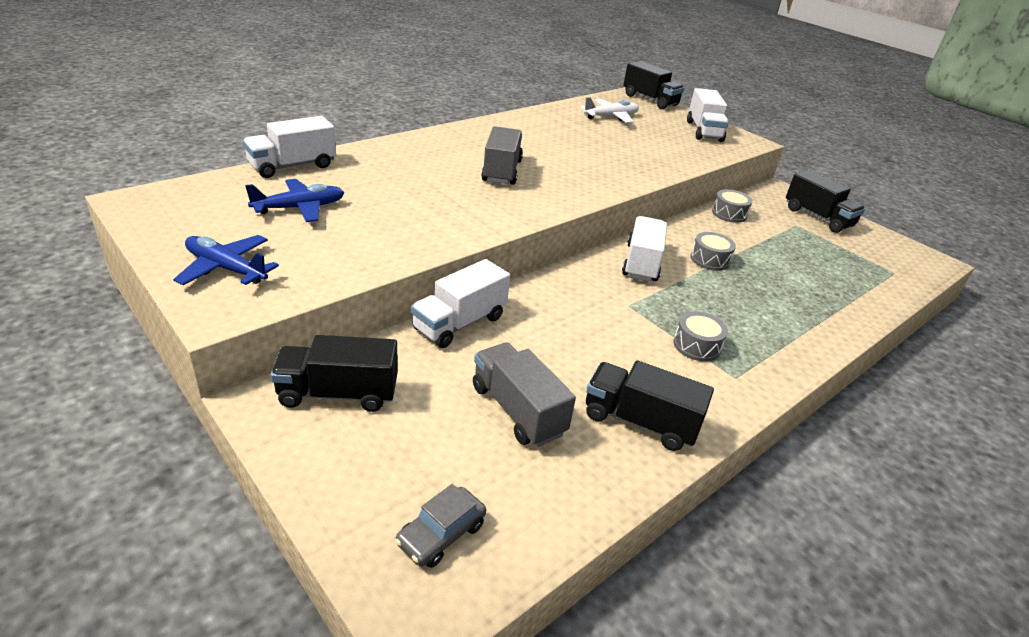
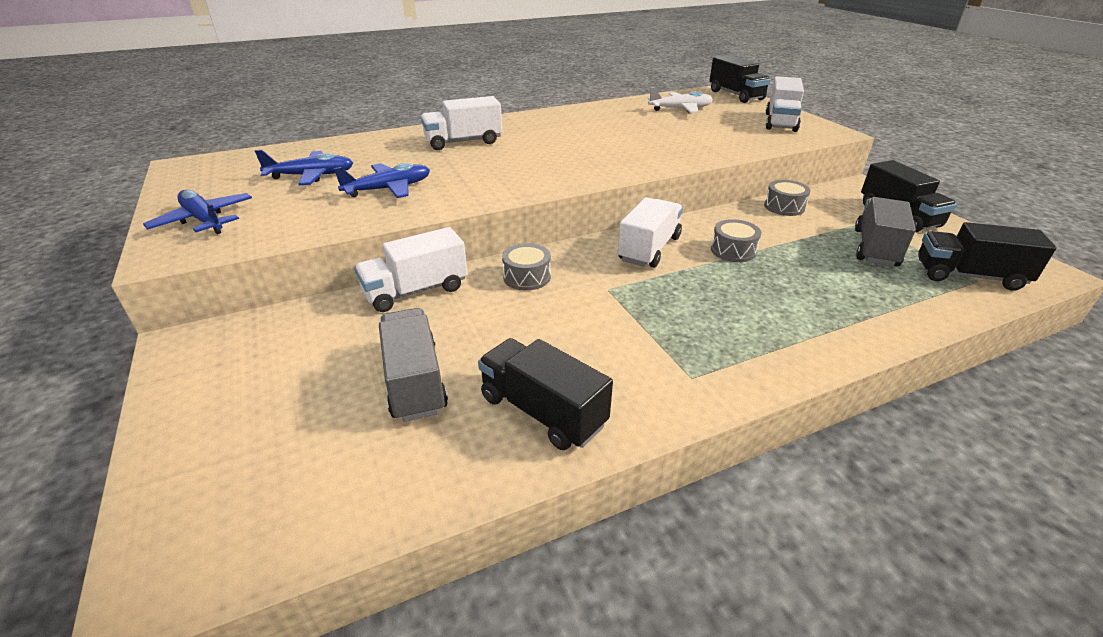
camera: 20 degrees right, 0 degrees up
(292, 166) = (335, 143): white truck -> white truck (463, 142)
(338, 393) = (254, 343): black truck -> black truck (968, 276)
(395, 220) = (388, 189): none -> blue plane
(441, 534) = (244, 498): grey car -> none
(501, 171) = (527, 152): grey truck -> grey truck (875, 248)
(696, 345) = (663, 337): grey drum -> grey drum (527, 277)

